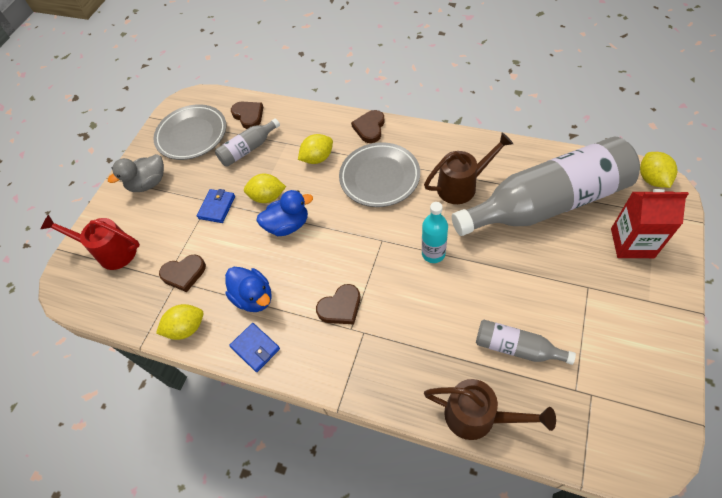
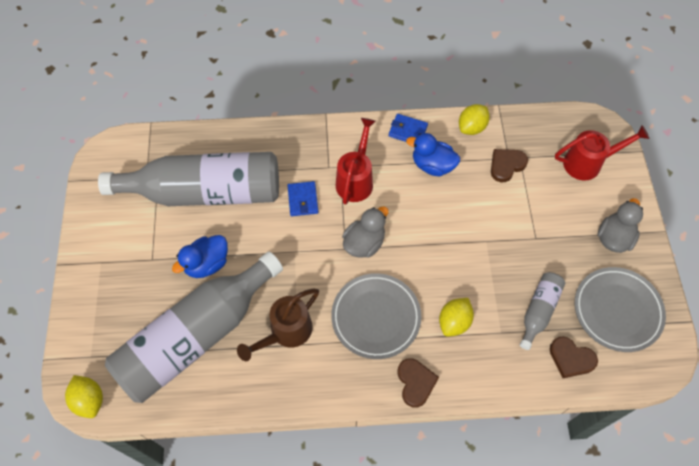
camera: 150 degrees right, 5 degrees up
(217, 207) = (523, 234): blue wallet -> blue wallet (303, 200)
(267, 197) = (479, 260): yellow lemon -> none
(288, 225) = (441, 237): blue duck -> blue duck (207, 264)
(340, 307) = (356, 180): brown heart -> red watering can
(361, 240) = (364, 243): none -> grey duck
(433, 254) = (293, 249): turquoise bottle -> none
(477, 416) = (225, 138): brown watering can -> none
(516, 347) = (205, 192): grey bottle -> grey bottle, size x2.27
(632, 243) = (113, 315): red carton -> none

